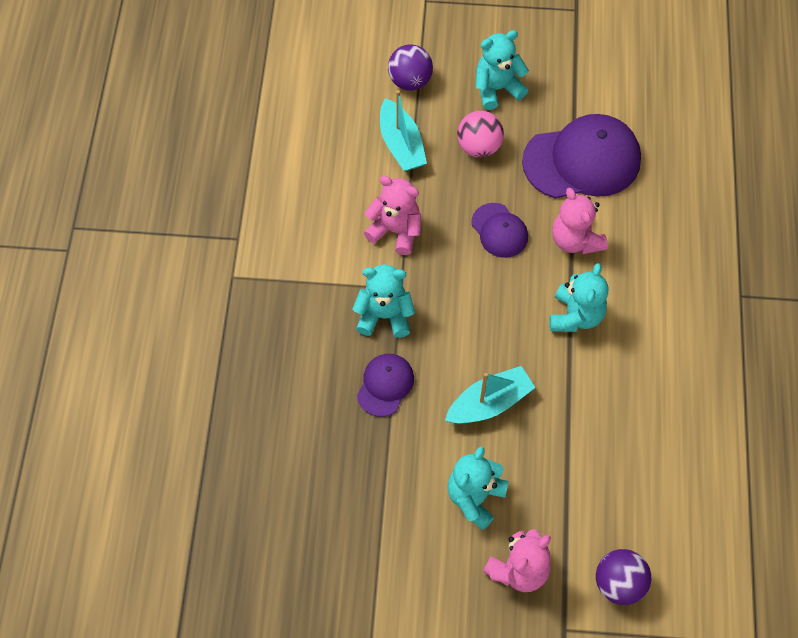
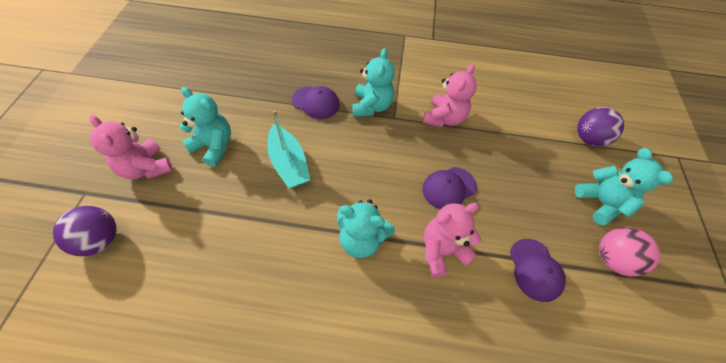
camera: 90 degrees right, 5 degrees down
(401, 144) = (524, 128): turquoise boat -> none
(479, 147) = (533, 181): pink ball -> pink ball (612, 259)
(582, 160) = (535, 269): purple cap -> purple cap, size x0.52

